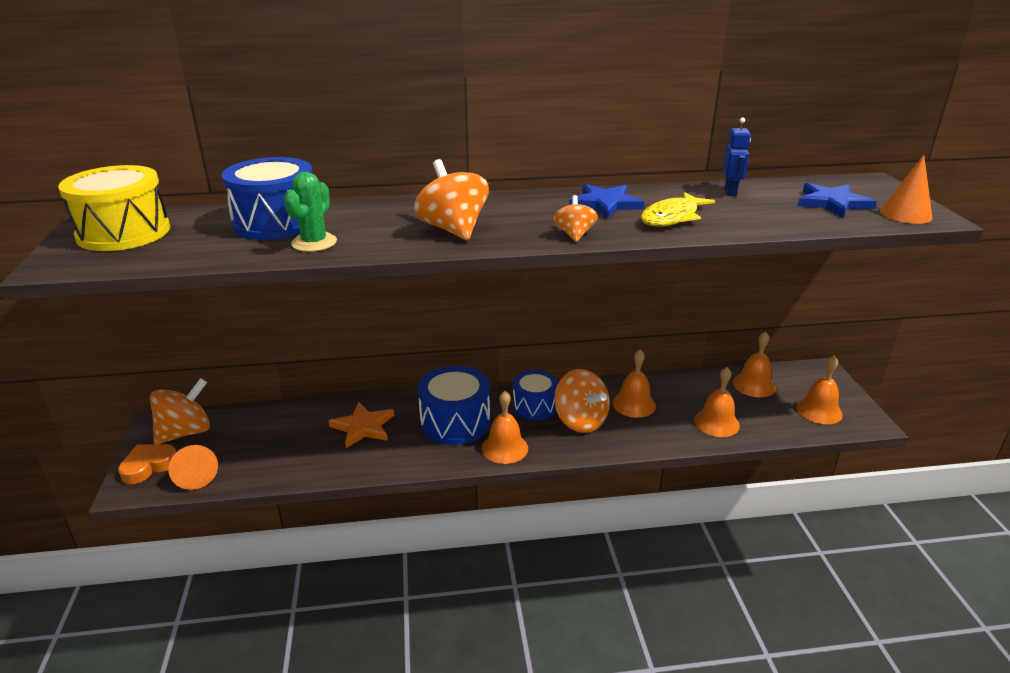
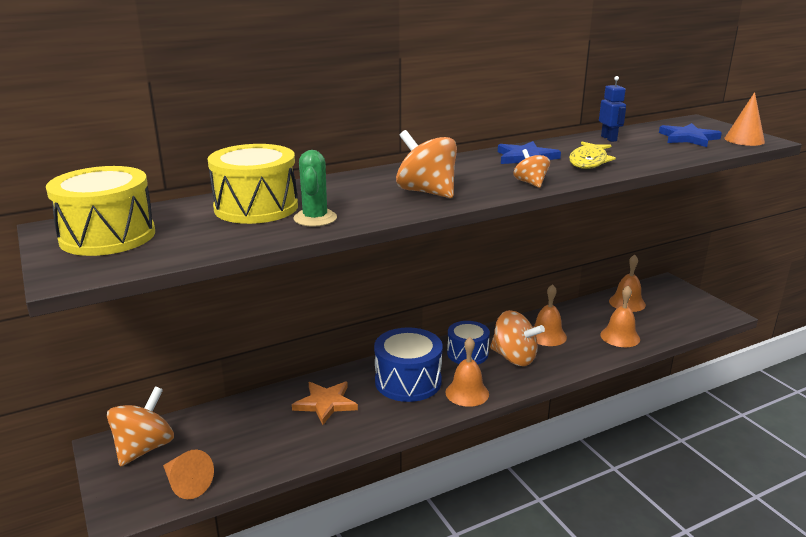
camera: 20 degrees left, 5 degrees down
(149, 466) = (128, 488): orange heart -> none
(276, 223) = (256, 207): blue drum -> yellow drum
(819, 410) = (686, 312): orange bell -> none

